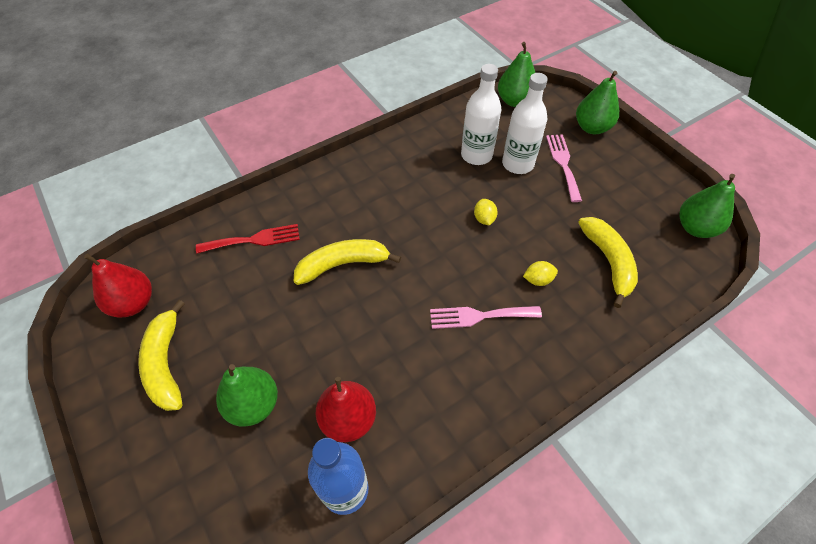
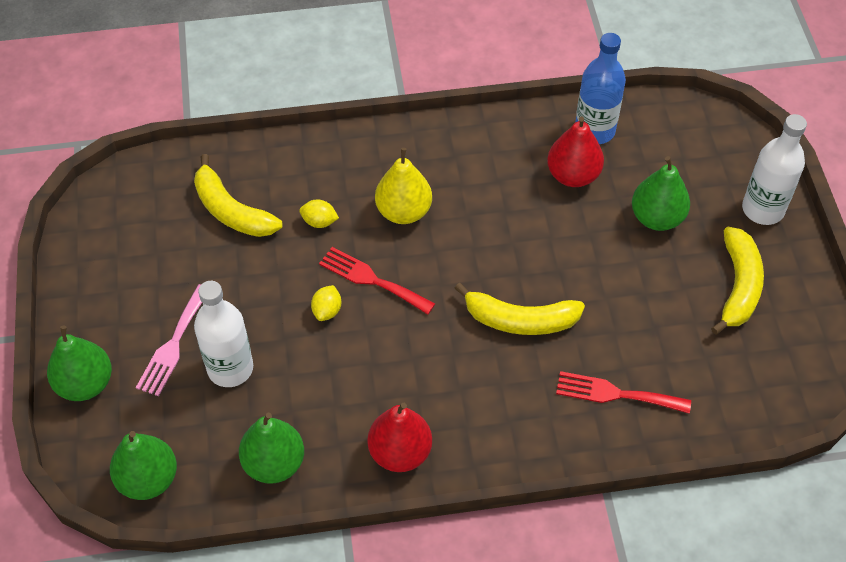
camera: 155 degrees left, 0 degrees up
(133, 303) = (771, 366): red pear -> red pear (400, 452)
(468, 252) = (372, 279): none -> red fork
(476, 155) = (273, 404): white bottle -> white bottle (763, 209)
(479, 316) = (403, 211): pink fork -> yellow pear
(608, 262) = (231, 211): yellow banana -> yellow banana turned 60 degrees counterclockwise
(695, 228) = (105, 207): green pear -> green pear (274, 463)

